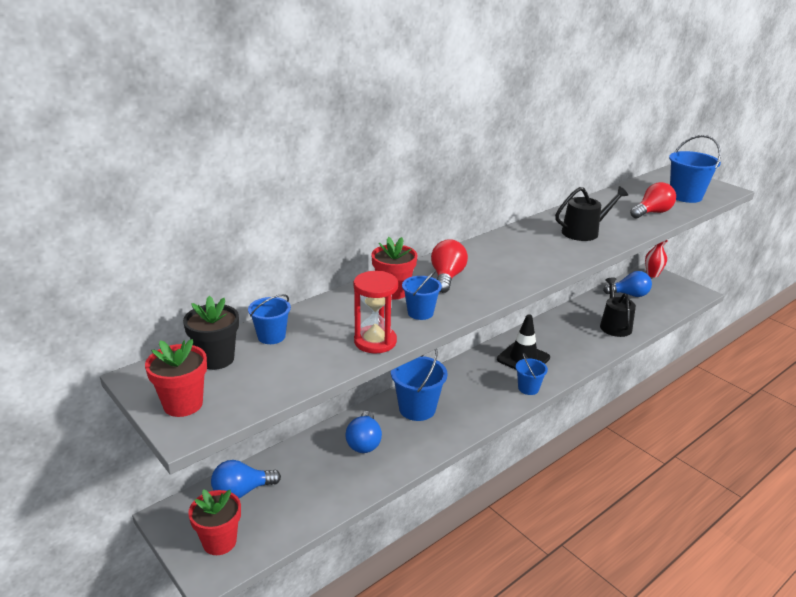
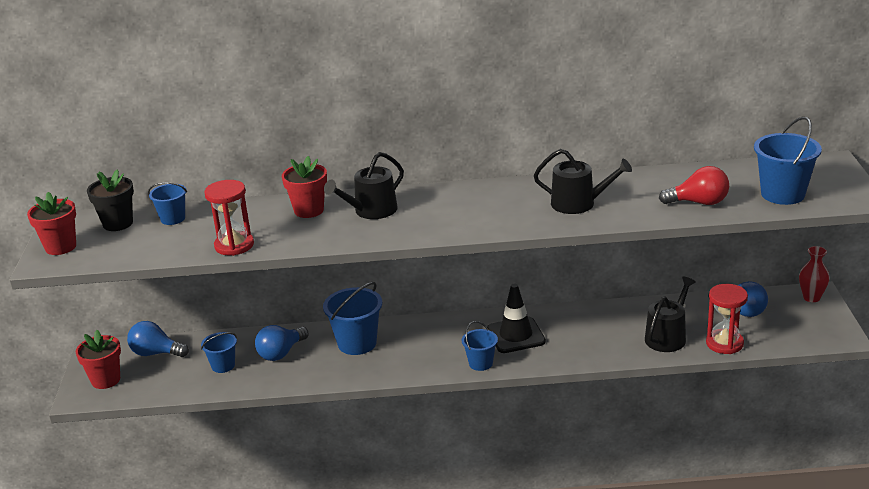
camera: 40 degrees right, 0 degrees up
(420, 313) = (301, 234): blue bucket -> blue bucket (223, 366)
(447, 277) = (371, 211): red light bulb -> black watering can
(650, 318) = (724, 343): none -> red hourglass

